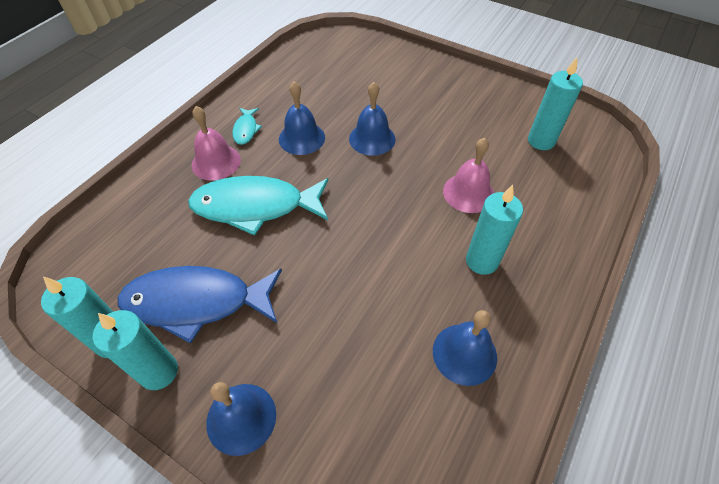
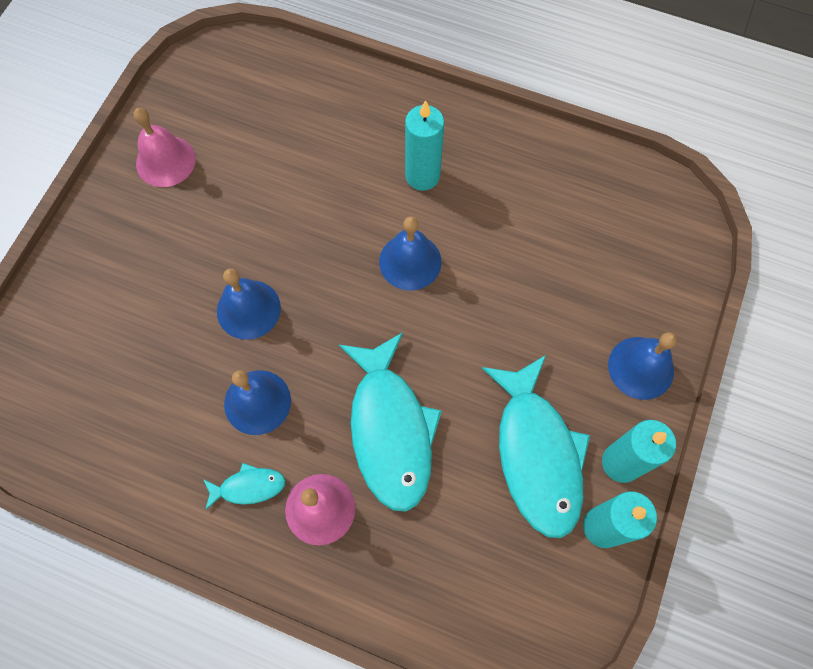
camera: 100 degrees left, 15 degrees up
(196, 302) = (537, 454): blue fish -> turquoise fish
(464, 354) = (529, 187): blue bell -> blue bell (410, 261)
(468, 193) = (329, 191): pink bell -> pink bell (165, 161)
(541, 141) = (232, 117): turquoise candle -> none

